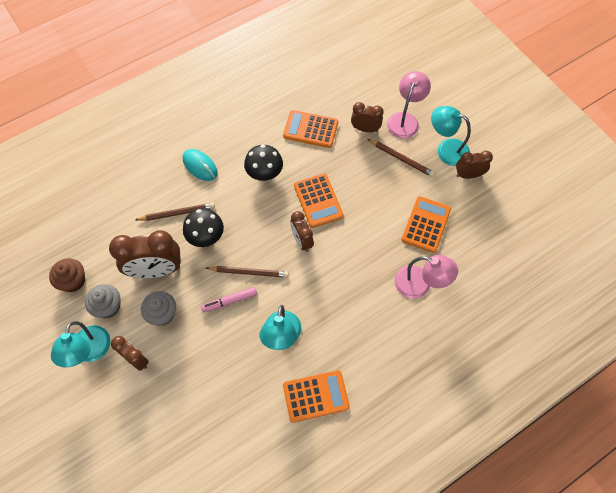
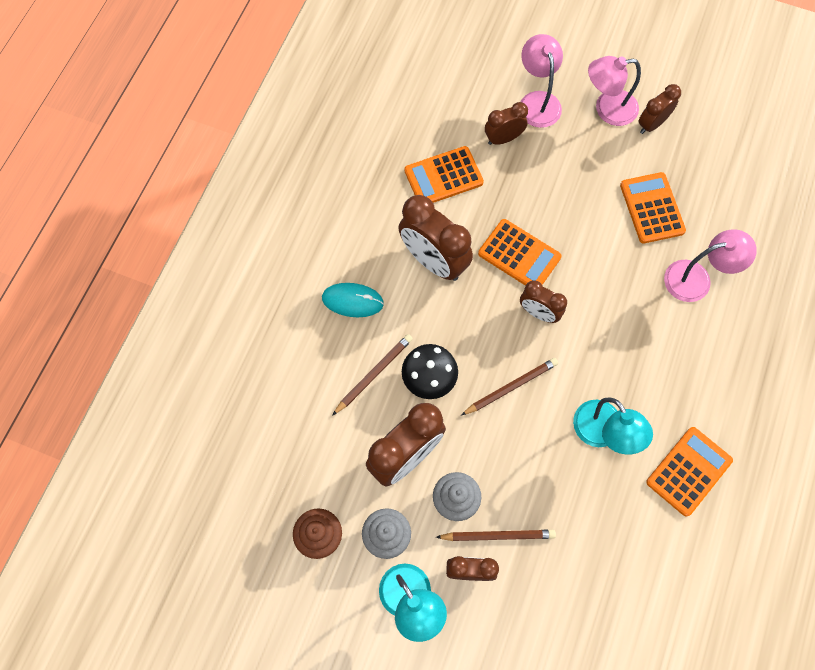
camera: 35 degrees left, 5 degrees up
(230, 301) = (517, 434): pink marker -> none
(264, 173) = (433, 261): black mushroom -> brown clock
(401, 159) = (569, 149): brown pencil -> brown pencil (498, 535)
(446, 149) = (607, 109): turquoise lamp -> pink lamp

